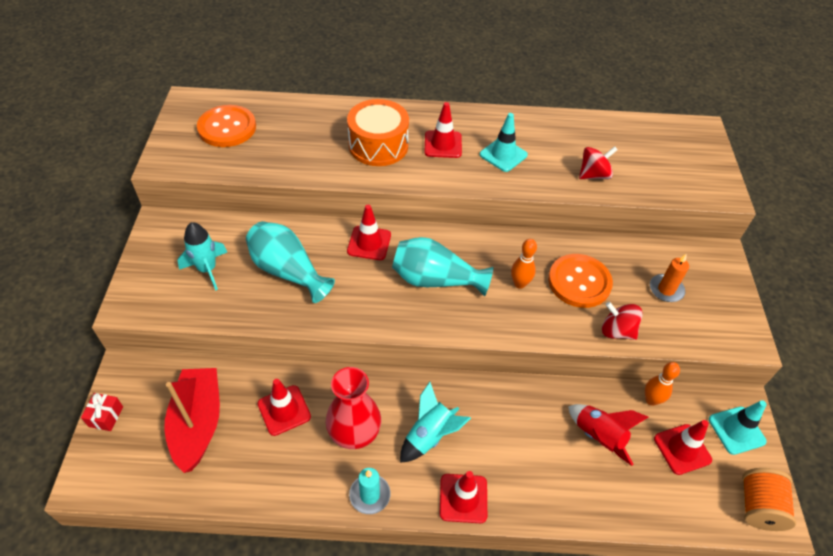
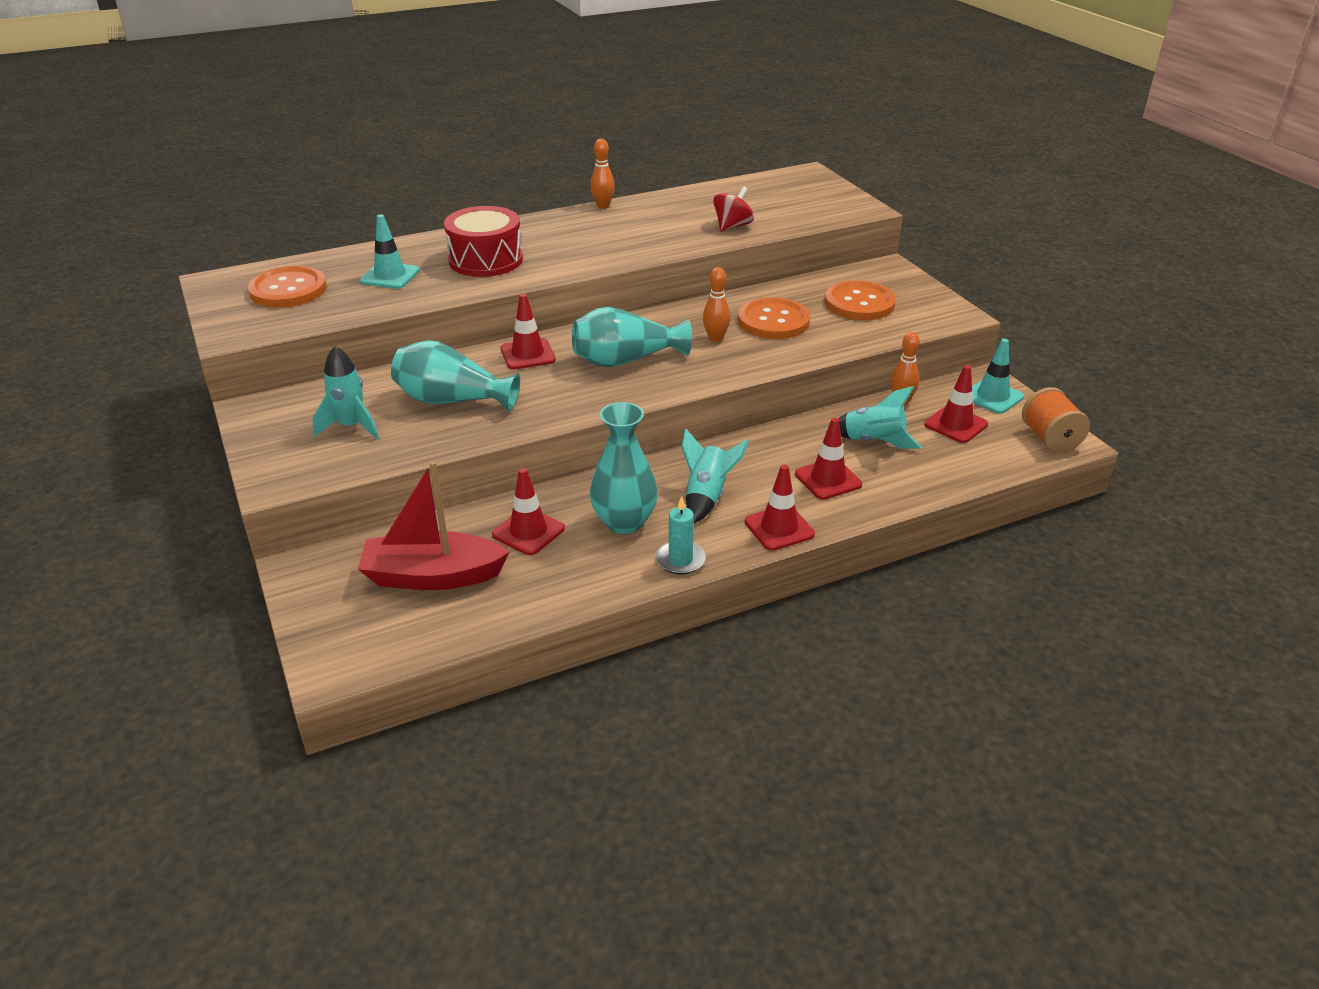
camera: 25 degrees left, 15 degrees down
(106, 416) = (308, 610): red gift -> none
(198, 423) = (433, 576): red boat -> red boat turned 60 degrees counterclockwise
(354, 433) = (624, 522): red vase -> turquoise vase
(378, 145) = (486, 260): orange drum -> red drum
(443, 144) = (557, 243): red traffic cone -> red traffic cone (828, 479)
(503, 155) = (629, 235): turquoise traffic cone -> turquoise traffic cone (390, 276)
(505, 112) = (603, 206): none -> orange bowling pin
(598, 436) = (873, 441): red rocket -> turquoise rocket
(617, 331) = (837, 343): red spinning top -> none
(666, 289) = (859, 303): orange candle -> orange button

